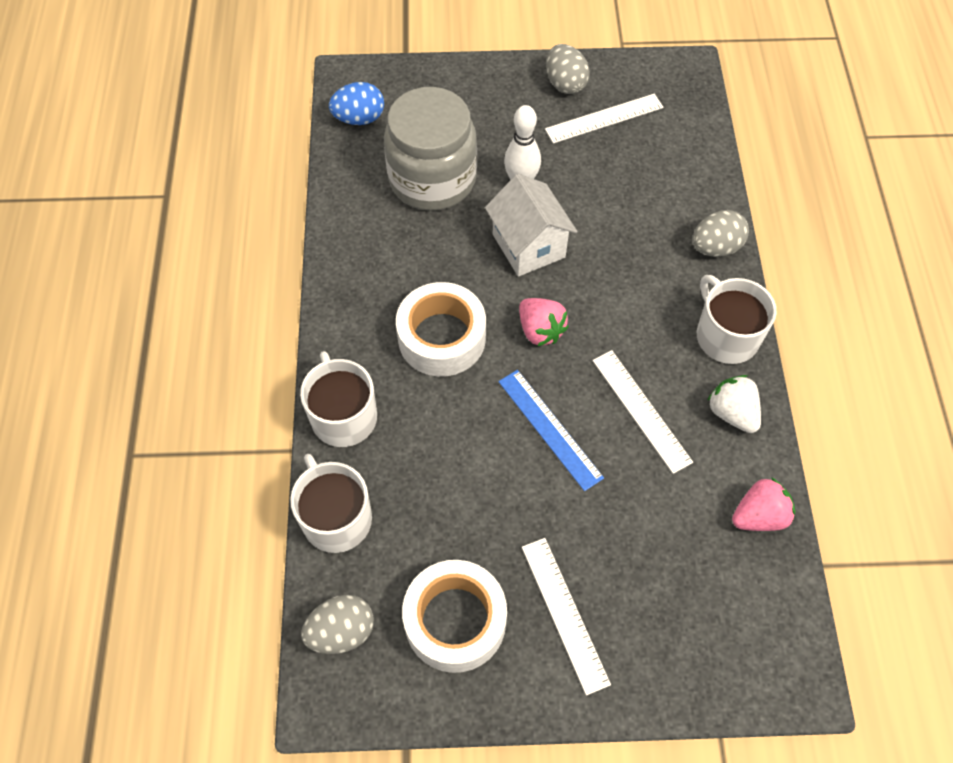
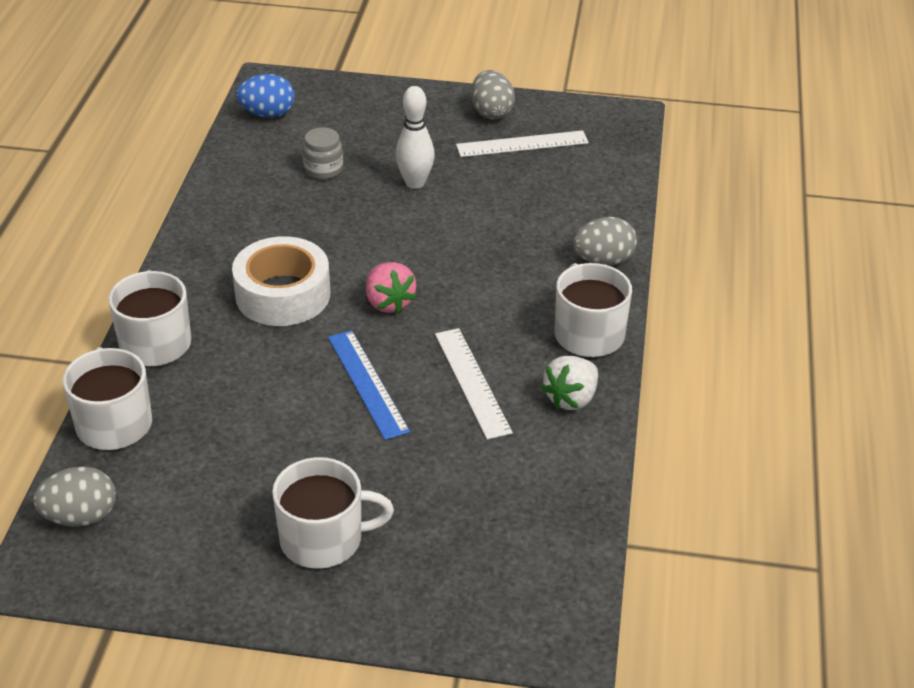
camera: 10 degrees right, 20 degrees down
(432, 179) = (323, 169): grey jar -> grey jar, size x0.42
(455, 621) = (203, 526): white tape -> none
(528, 246) = (403, 234): white house -> none
(564, 613) = (323, 539): white ruler -> white mug
(732, 413) = (571, 398): white strawberry -> white strawberry turned 120 degrees counterclockwise
(759, 516) = (569, 489): pink strawberry -> none

